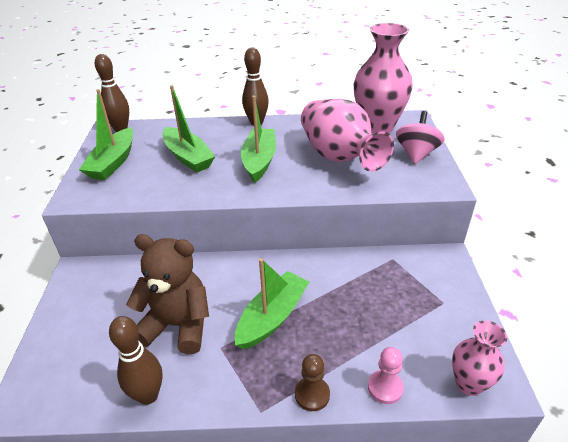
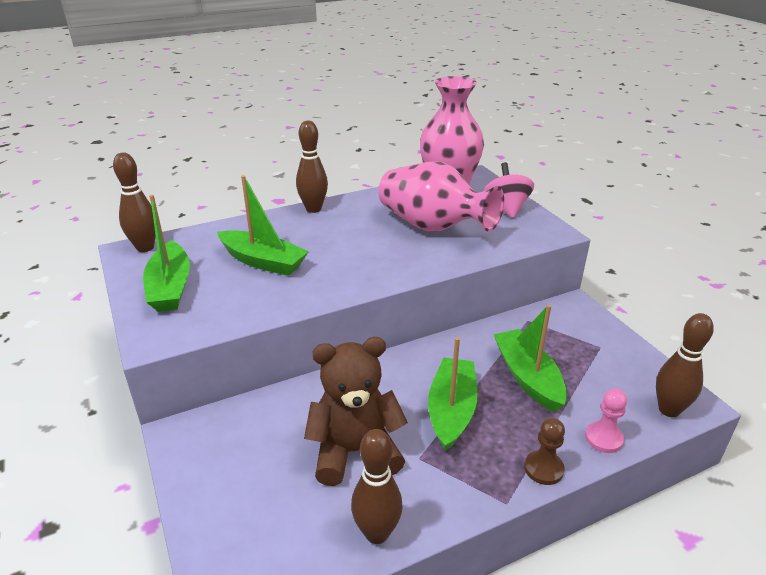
camera: 25 degrees left, 5 degrees down
(259, 161) = (351, 248): green boat -> green boat (527, 377)
(469, 383) = (669, 410): pink vase -> brown bowling pin

